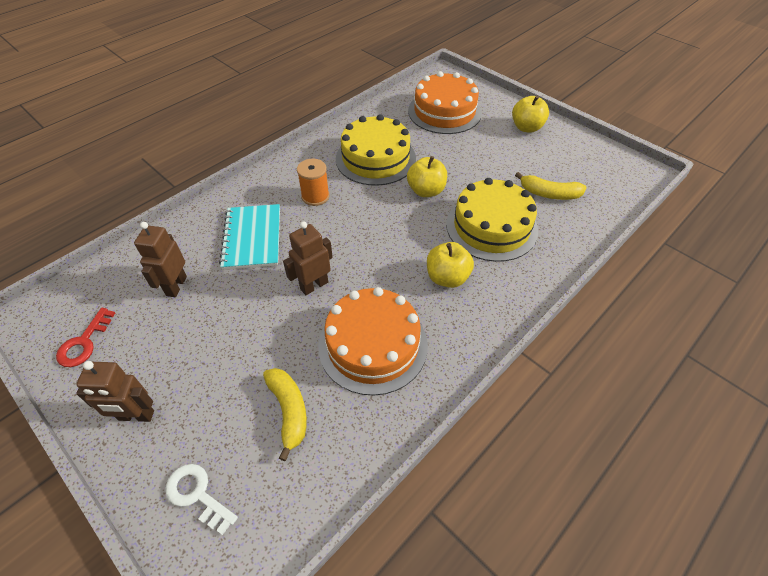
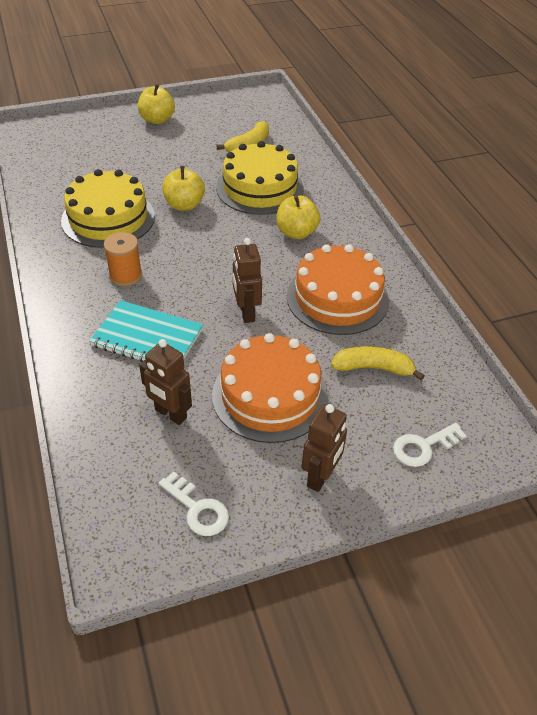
camera: 65 degrees left, 5 degrees down
(84, 343) = (197, 509): red key -> white key
(444, 112) = (83, 152): orange cake -> orange cake (270, 395)

